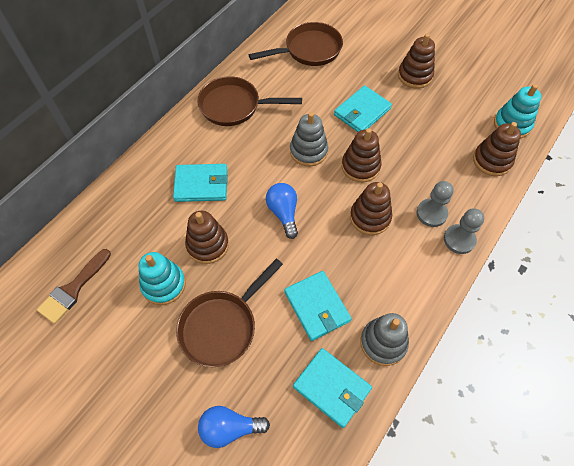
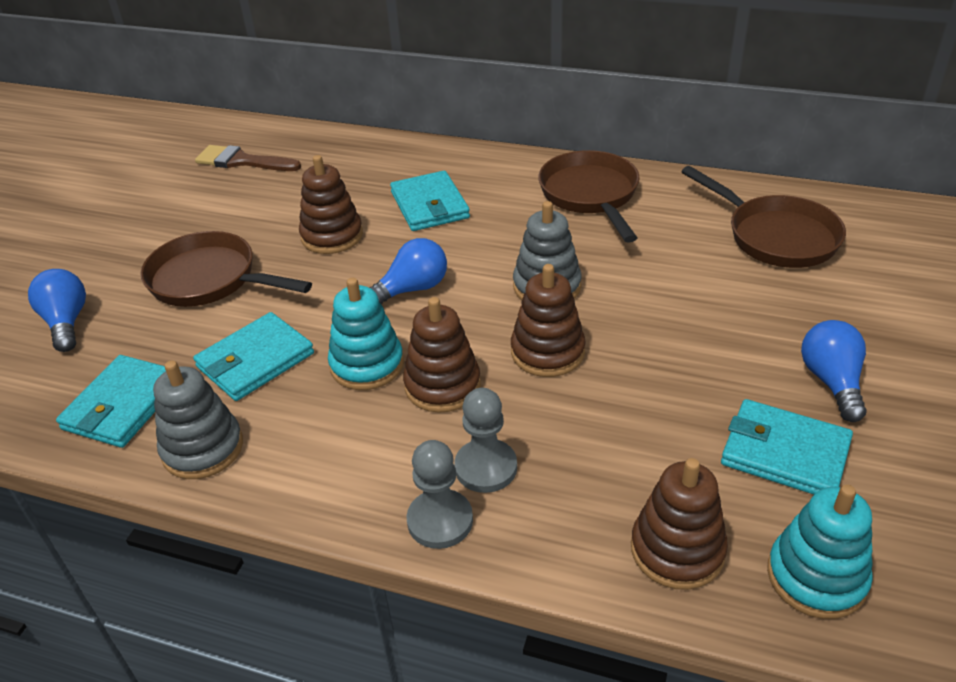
camera: 75 degrees right, 20 degrees down
(163, 284) = (262, 219): turquoise stacking toy -> turquoise stacking toy (367, 365)
(362, 112) = (677, 328): turquoise wallet -> turquoise wallet (784, 453)
(415, 76) = (831, 382): brown stacking toy -> blue light bulb

